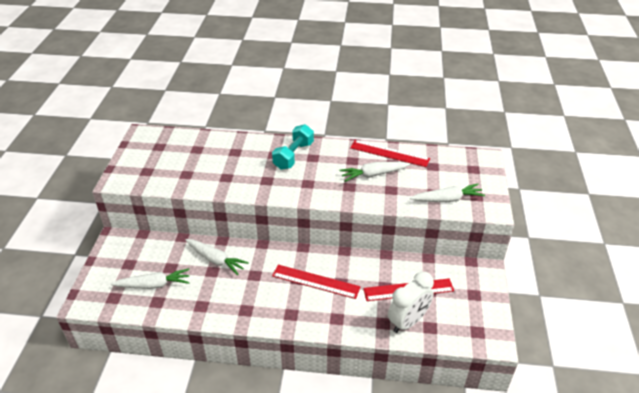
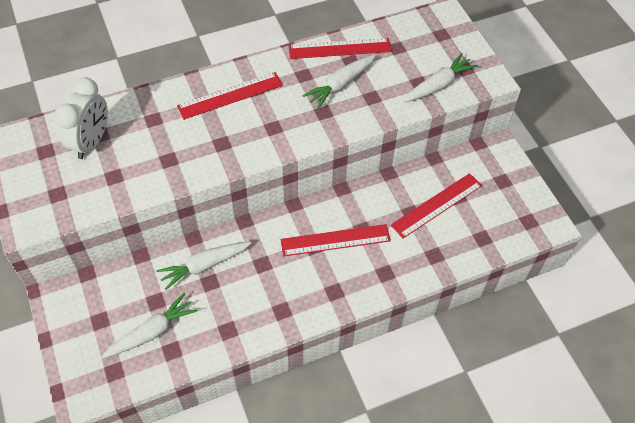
camera: 30 degrees left, 15 degrees up
(216, 260) = (204, 266): white carrot -> white carrot turned 150 degrees clockwise
(293, 155) = (230, 96): turquoise dumbbell -> red ruler
(408, 321) = (458, 242): white clock -> white clock (91, 142)

